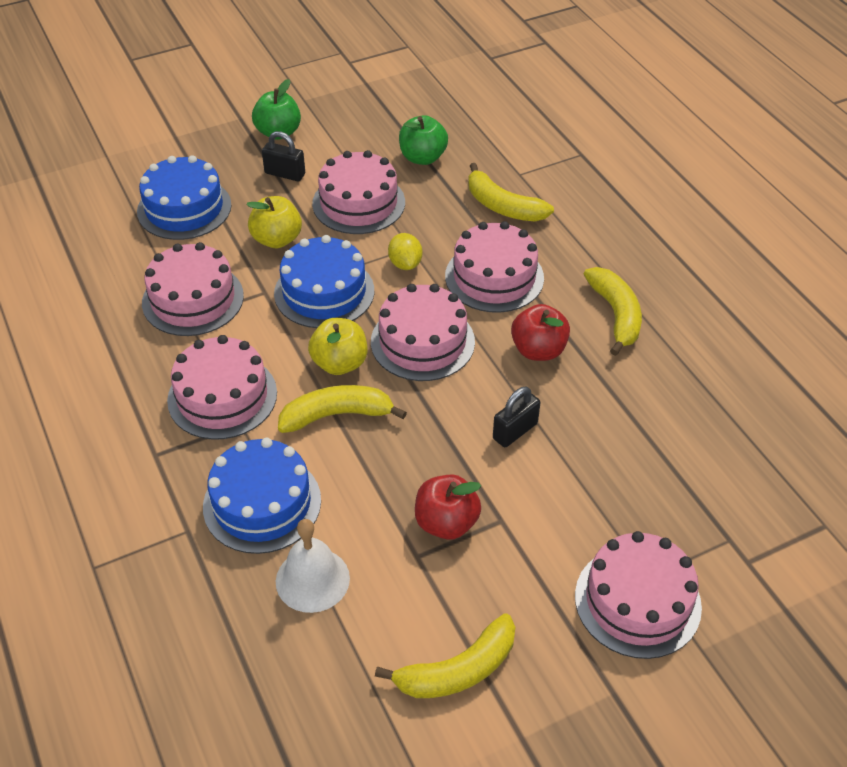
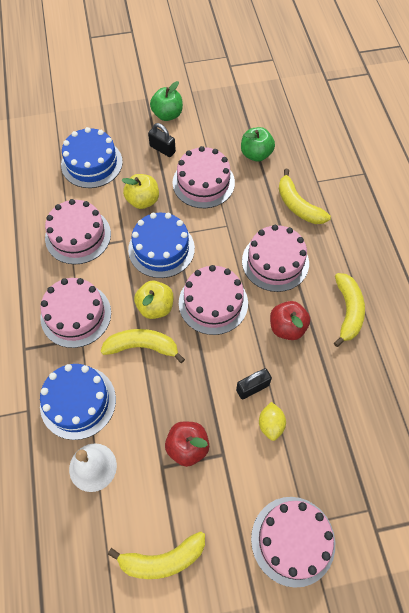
camera: 15 degrees right, 15 degrees up
(405, 264) = (219, 238): yellow lemon -> yellow lemon (271, 424)

